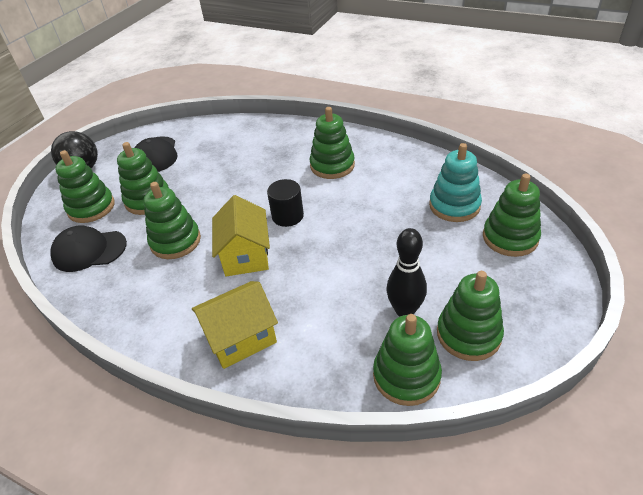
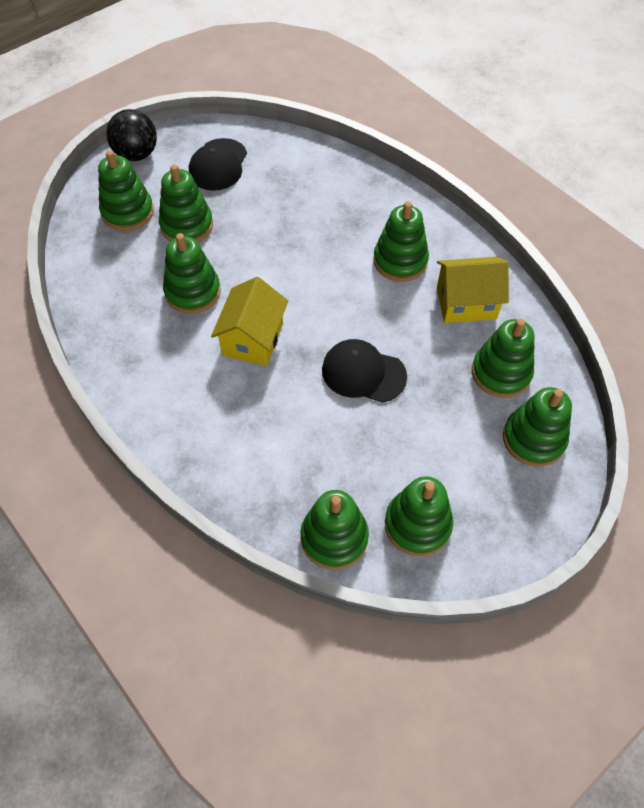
camera: 20 degrees right, 15 degrees up
(89, 250) = (107, 267): black cap -> black cap (363, 373)
(241, 337) = (206, 429): yellow house -> yellow house (466, 303)
(287, 216) = (318, 309): black cylinder -> none
(405, 311) = (372, 472): black bowling pin -> none
(454, 205) = (501, 373): turquoise stacking toy -> green stacking toy

